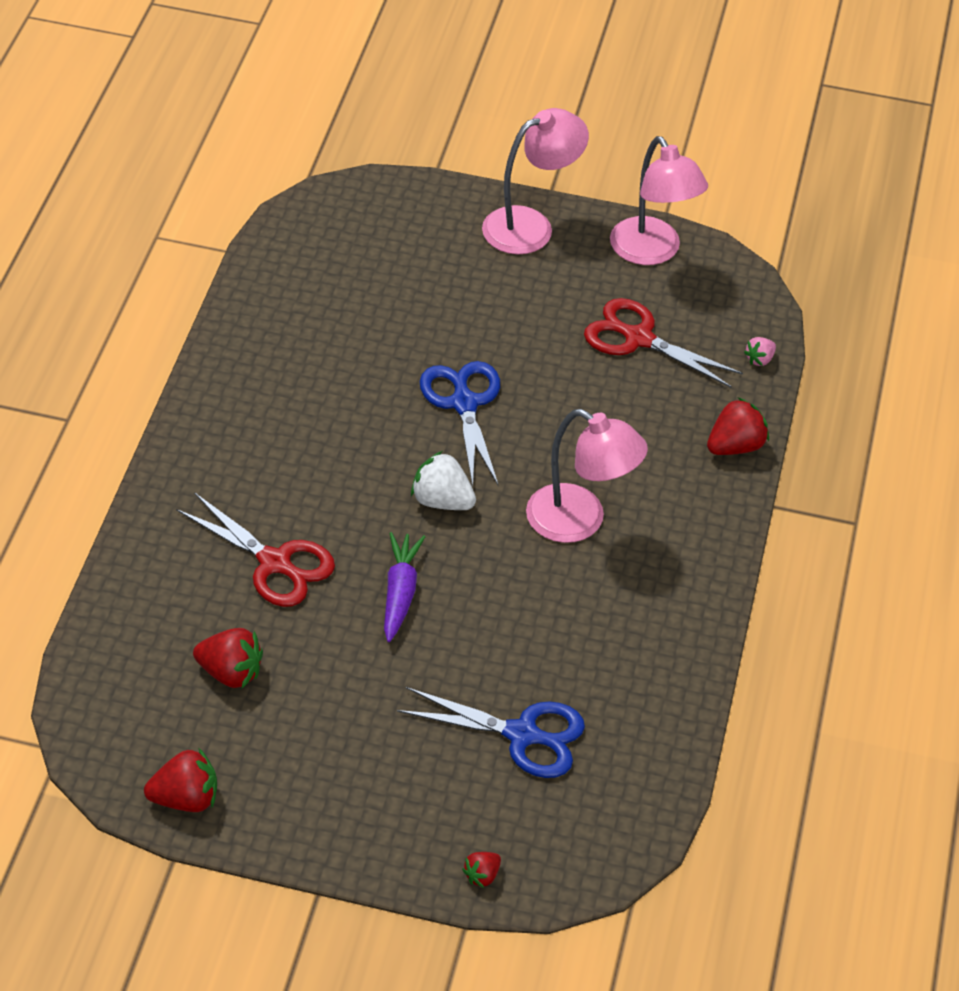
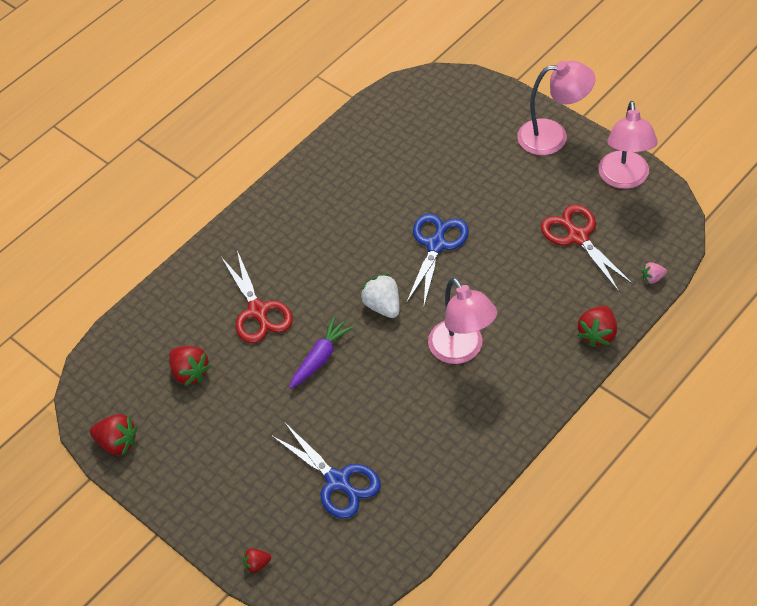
camera: 35 degrees right, 5 degrees up
(735, 446) = (597, 334): red strawberry -> red strawberry turned 120 degrees clockwise

